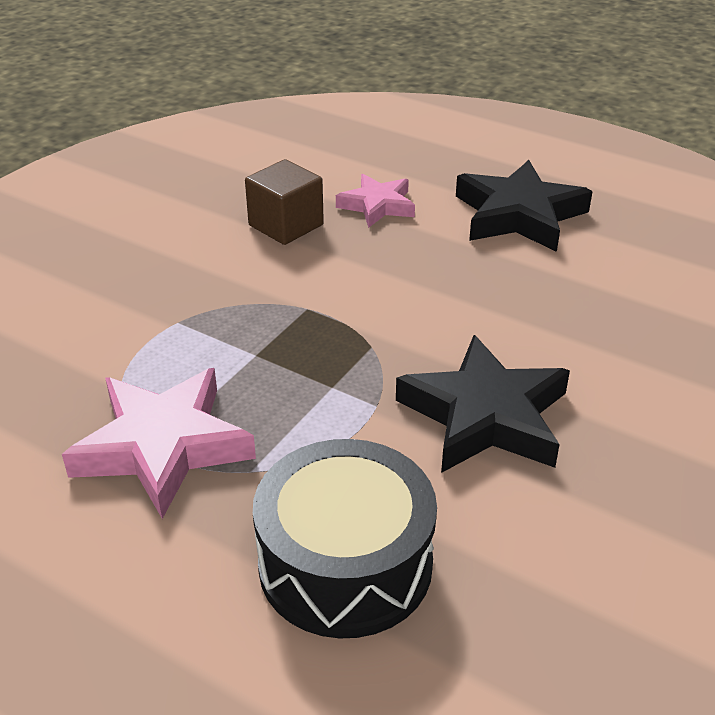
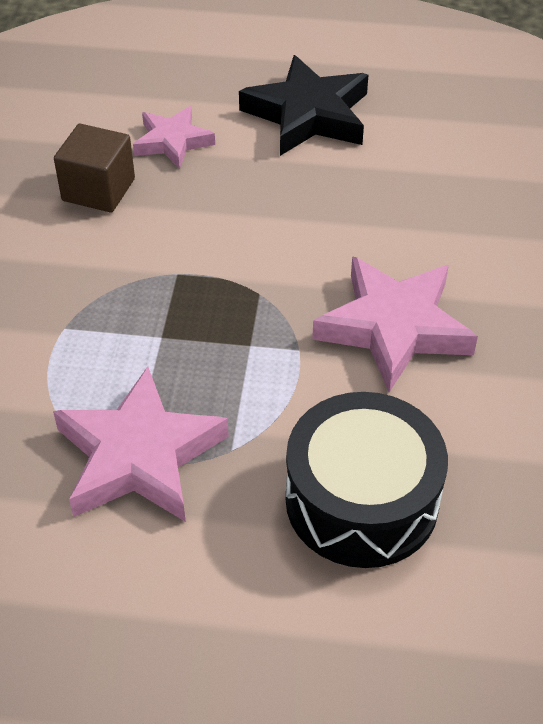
camera: 25 degrees left, 10 degrees up
(485, 416) = (393, 328): black star -> pink star

